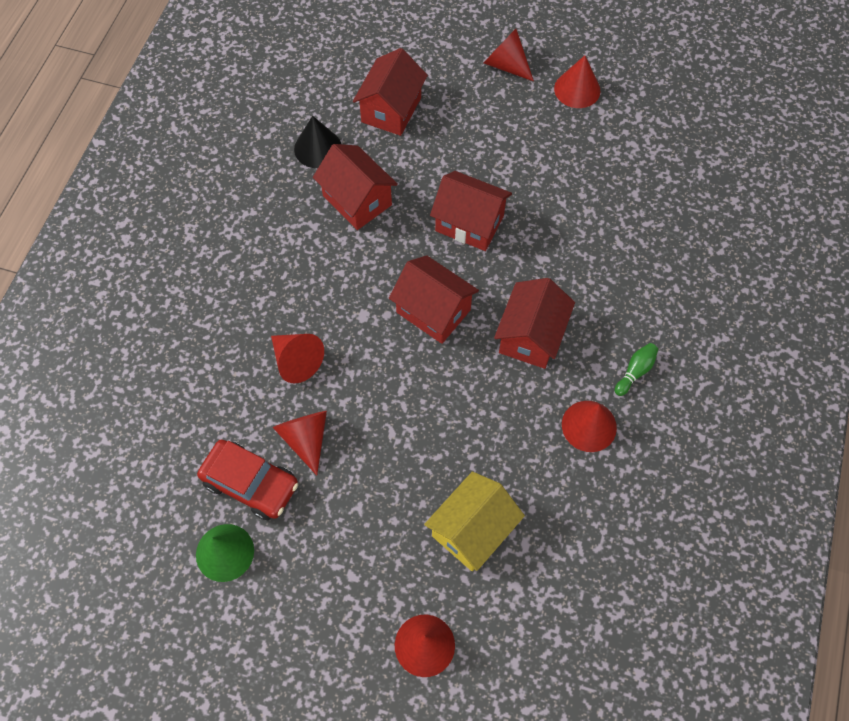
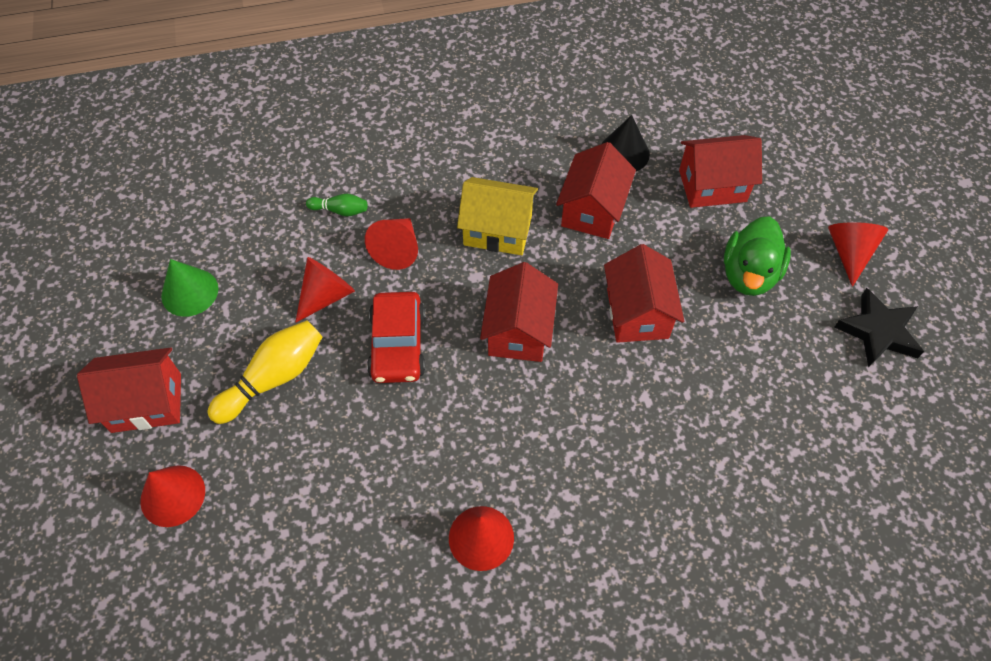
camera: 60 degrees right, 5 degrees down
(250, 483) = (261, 277): red car -> red car (397, 345)
(361, 516) = (274, 378): none -> yellow bowling pin
(472, 530) = (307, 480): yellow house -> yellow house (497, 230)
(483, 134) = (749, 274): none -> green duck
(531, 336) = (548, 431): red house -> red house (146, 403)
(577, 89) = (878, 332): red cone -> black star
(635, 371) = (574, 556): green bowling pin -> green bowling pin (340, 210)

